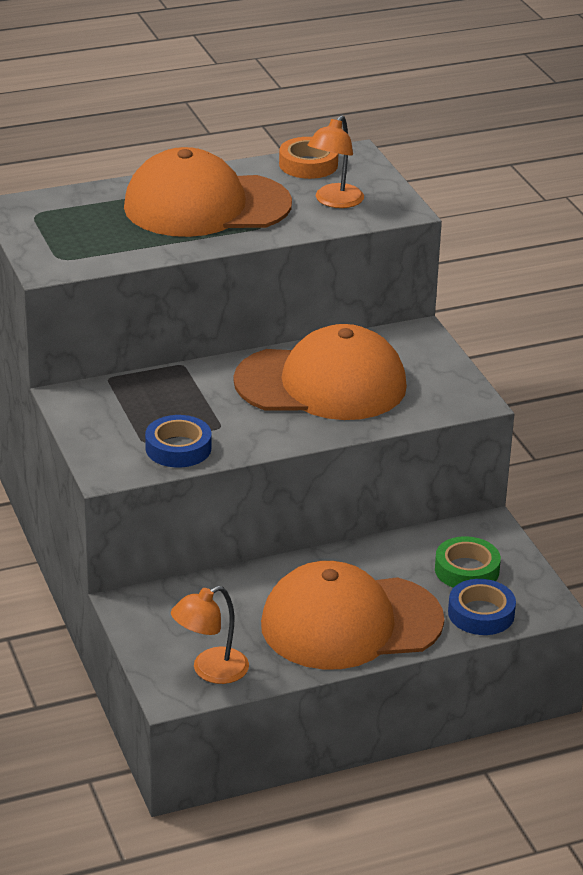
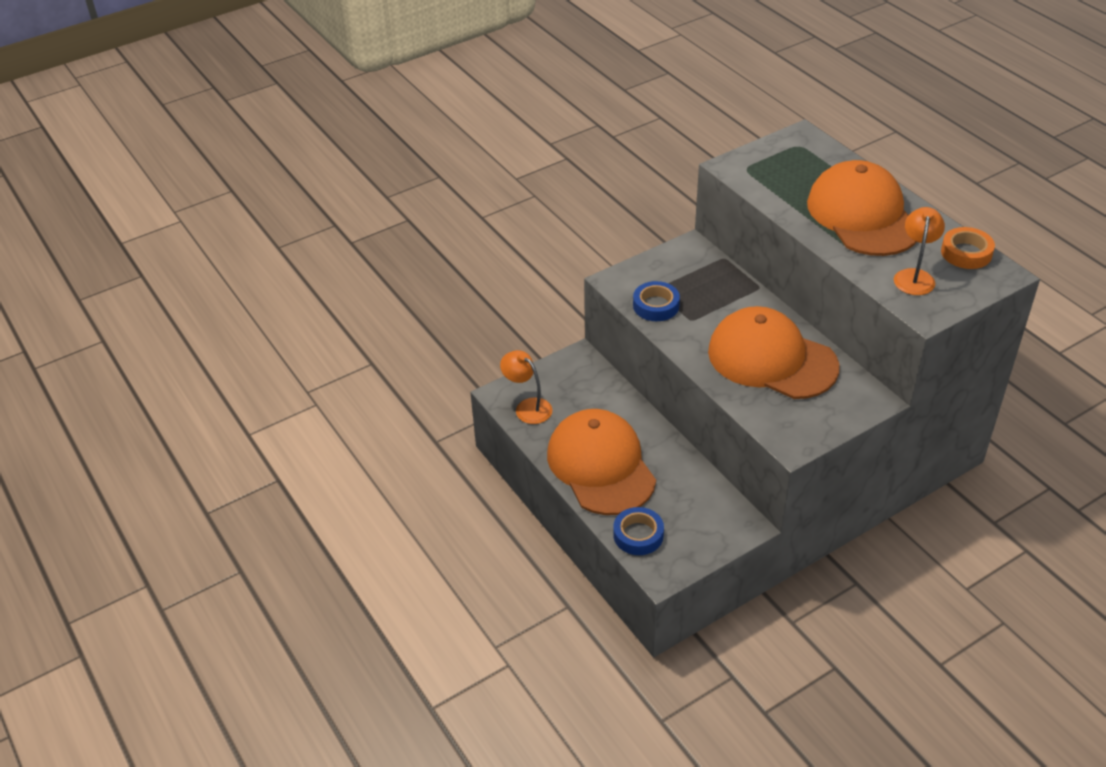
camera: 80 degrees right, 10 degrees up
(321, 384) = (771, 359): orange cap -> orange cap turned 135 degrees clockwise
(334, 201) = (914, 276): orange lamp -> orange lamp turned 90 degrees clockwise
(467, 570) = (687, 520): green tape -> none

